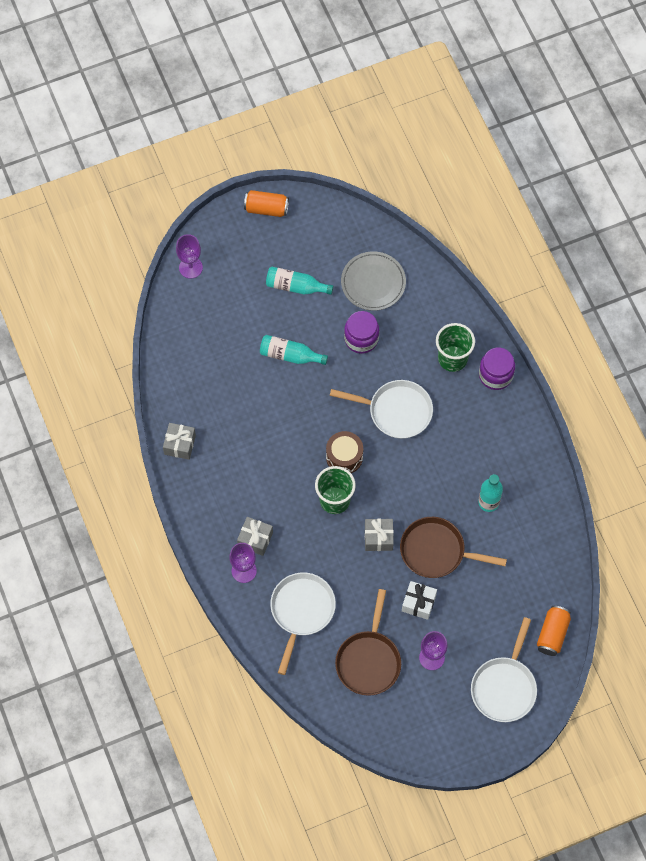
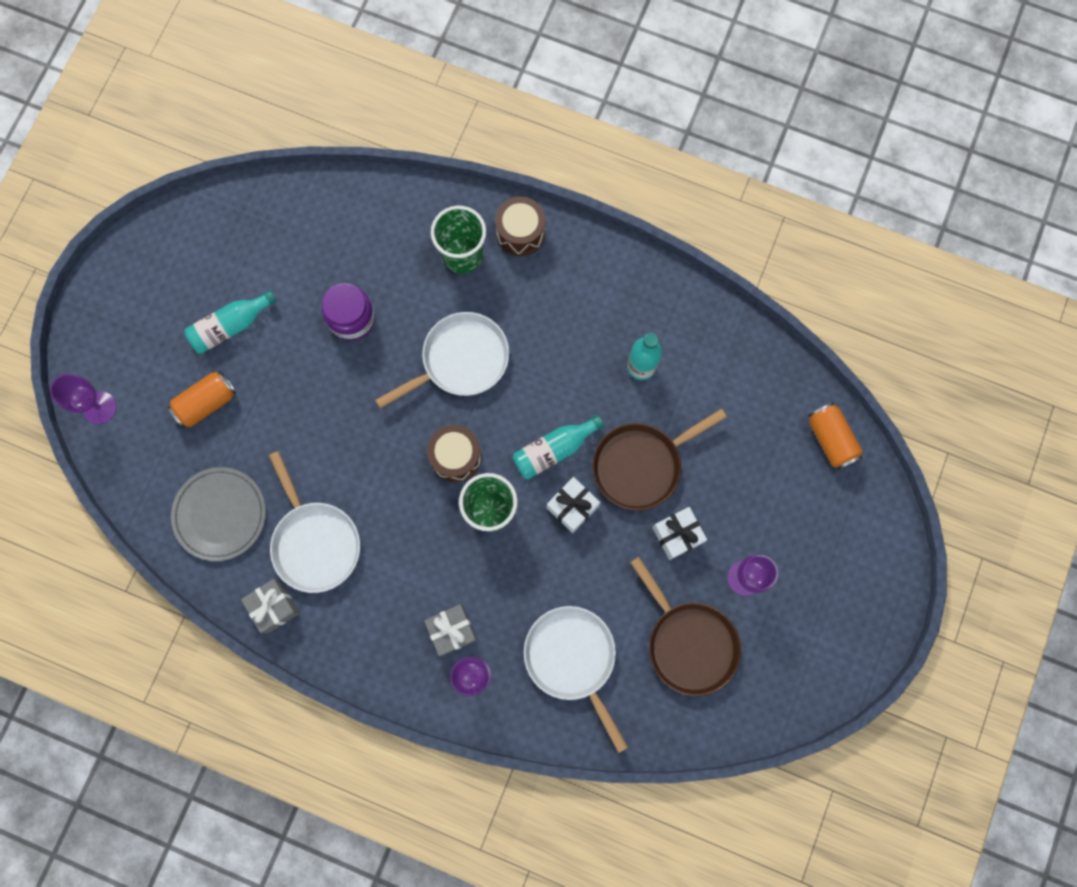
camera: 45 degrees left, 10 degrees up
(266, 208) = (120, 273): orange can -> orange can (207, 403)
(290, 355) = (296, 403): turquoise bottle -> turquoise bottle (554, 450)
(373, 282) = (307, 250): grey plate -> grey plate (220, 514)
(378, 538) = (572, 507): grey gift -> white gift
(495, 375) = (520, 233): purple jar -> brown drum
(504, 687) = (840, 537): white pan -> white pan (315, 541)

